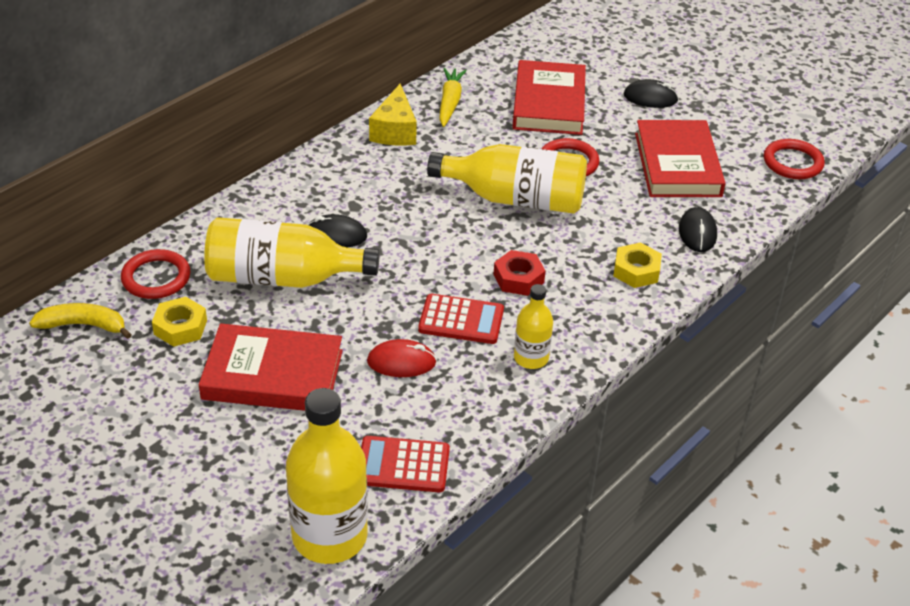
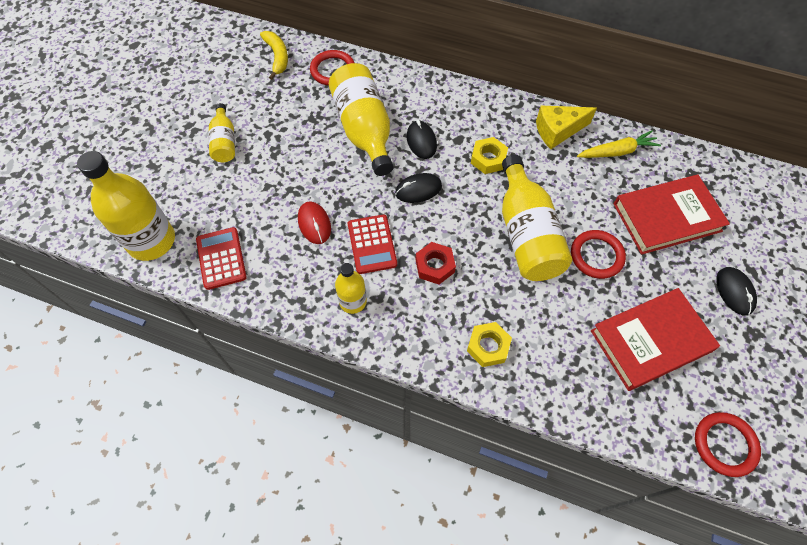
camera: 70 degrees right, 20 degrees up
(180, 327) = (295, 99): yellow nut -> yellow nut (488, 159)
(204, 418) = (224, 142): none -> yellow bottle
(273, 374) = (274, 160): red book -> none
(697, 233) = (565, 382): black mouse -> black mouse (418, 190)

